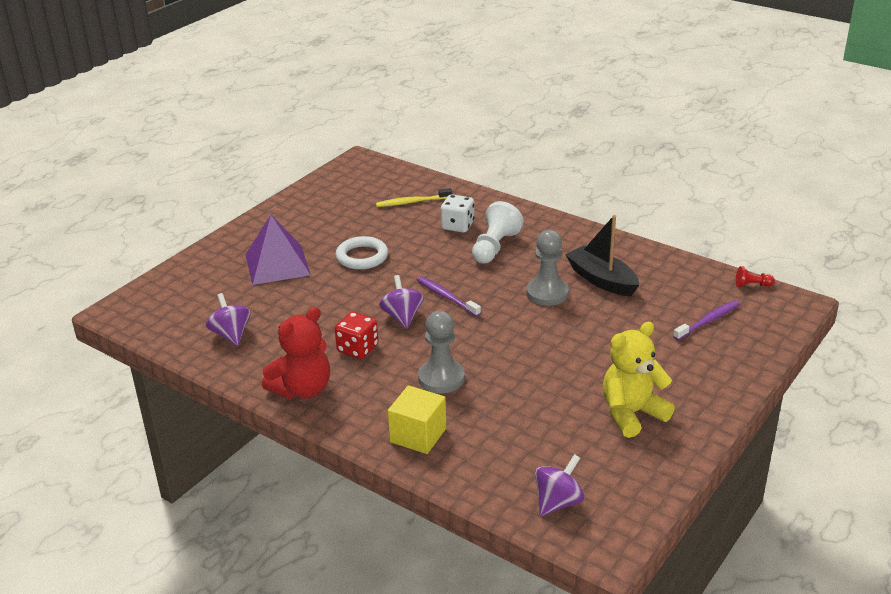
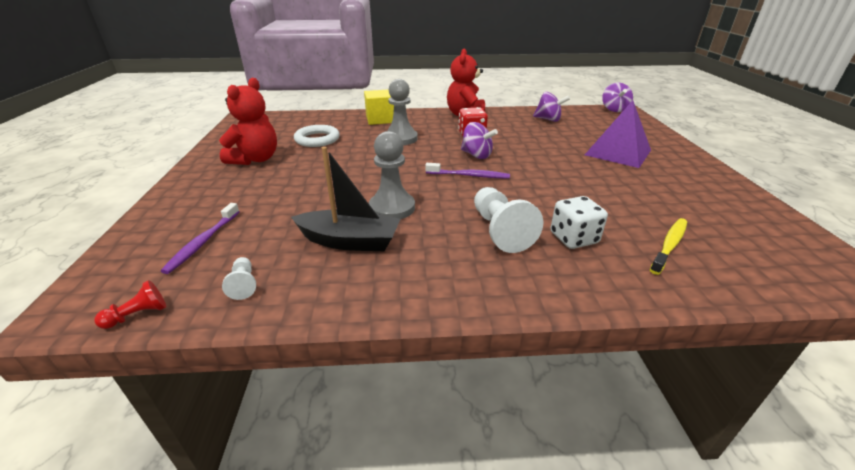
camera: 140 degrees right, 0 degrees up
(362, 257) = (582, 177): white ring -> white ring (317, 139)
(558, 502) = (280, 121): purple spinning top -> purple spinning top (614, 109)
(632, 414) = (255, 159): yellow teddy bear -> red teddy bear
(686, 279) = (243, 284): none -> white pawn

